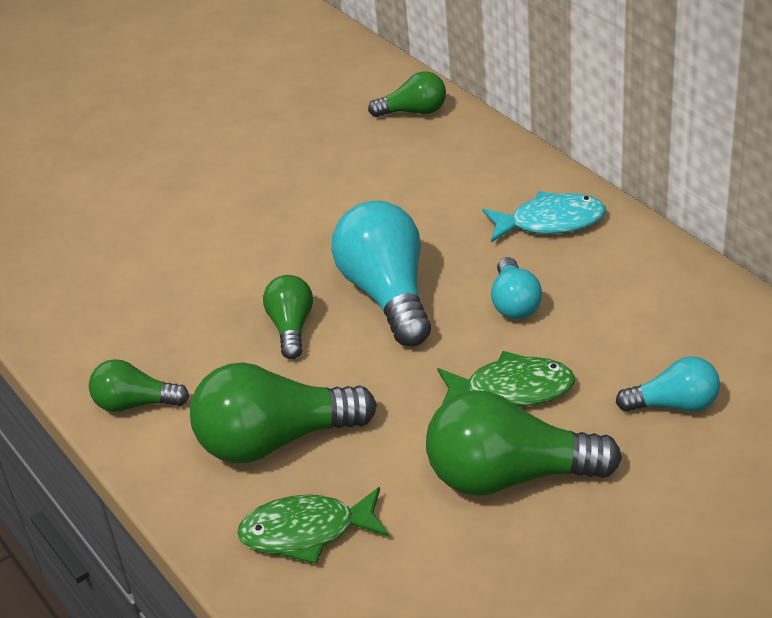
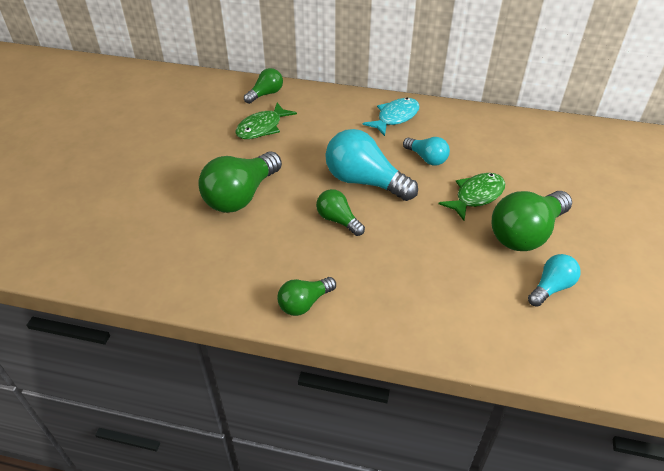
camera: 45 degrees left, 5 degrees up
(275, 440) = (403, 279): green light bulb -> green light bulb (241, 196)
(306, 532) = (478, 313): green fish -> green fish (262, 127)
(674, 404) = (544, 169): turquoise light bulb -> turquoise light bulb (551, 287)

